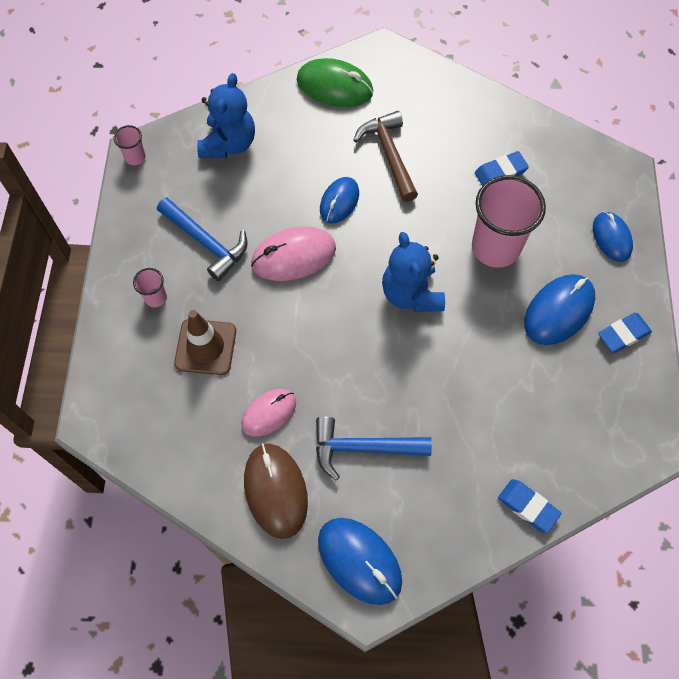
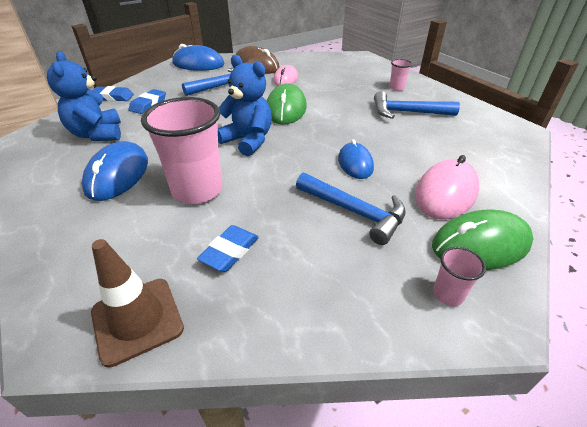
camera: 145 degrees right, 25 degrees down
(135, 157) = (517, 127): pink cup -> pink cup (448, 294)
(205, 347) = (345, 84): brown traffic cone -> brown traffic cone (137, 320)
(229, 144) = (481, 159): blue teddy bear -> blue teddy bear (97, 134)
(293, 256) = (348, 127): pink mouse -> pink mouse (445, 193)
(328, 332) = (286, 109): none -> green mouse
(389, 155) = (354, 212): brown hammer -> blue hammer
(611, 238) = (69, 248): blue mouse -> none
(623, 334) = (50, 183): blue eraser -> blue eraser (148, 104)

